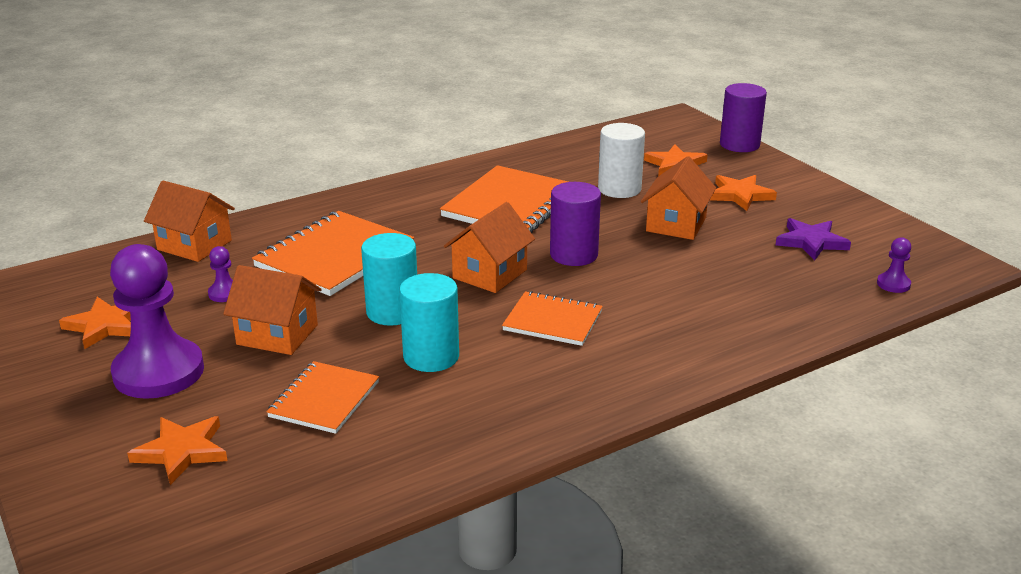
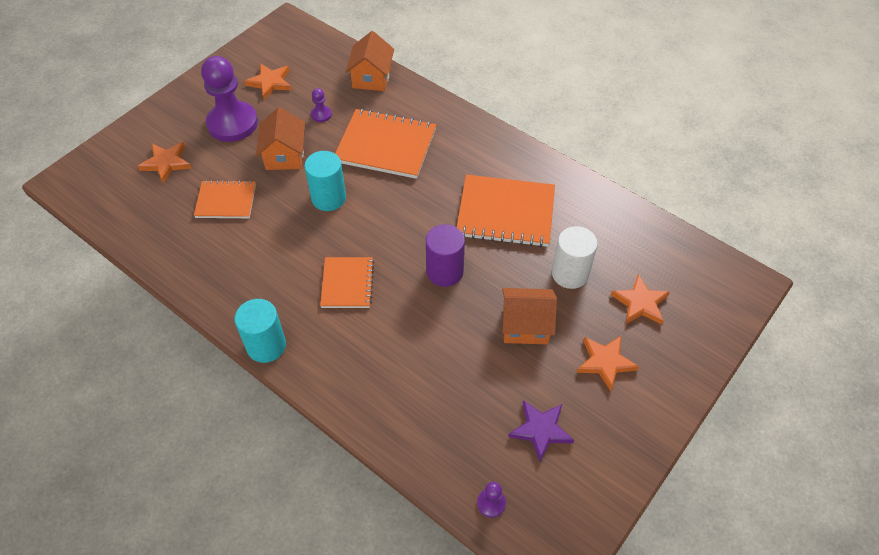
camera: 70 degrees right, 25 degrees up
(431, 356) = (284, 234): turquoise cylinder -> turquoise cylinder (266, 345)
(490, 274) = (396, 232): orange house -> none
(739, 144) = (717, 344): purple cylinder -> none

